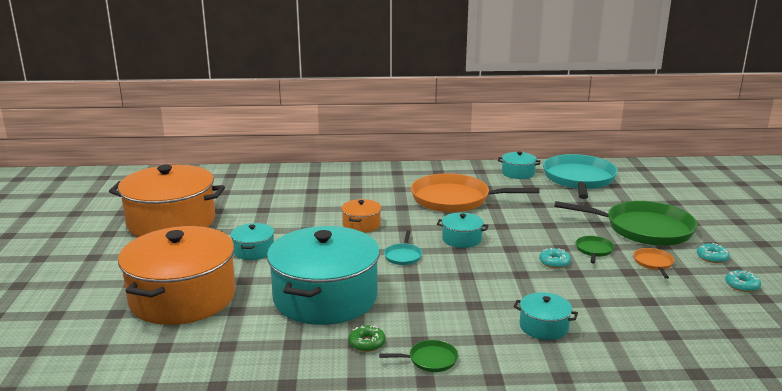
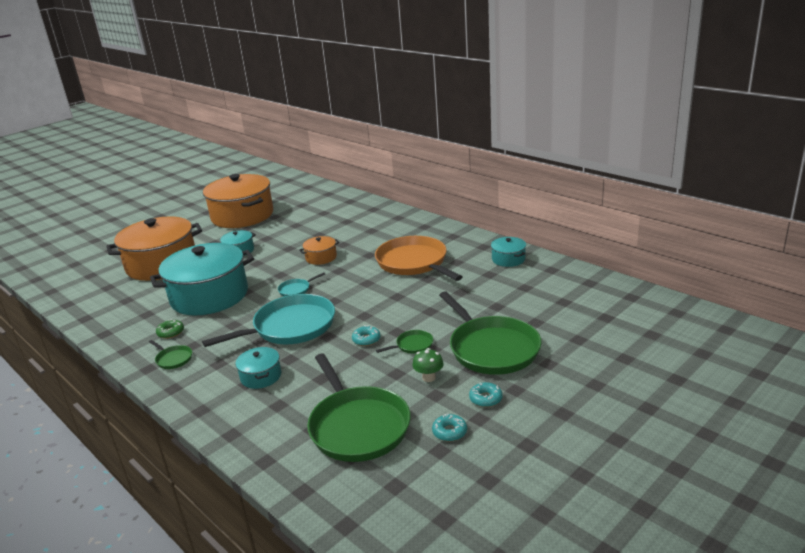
camera: 50 degrees right, 5 degrees up
(461, 239) = (351, 294): turquoise pot -> none
(579, 179) = (545, 284): turquoise pan -> turquoise pan (290, 327)
(653, 263) = (429, 377): orange pan -> green mushroom
(690, 315) = (357, 426): none -> green pan

